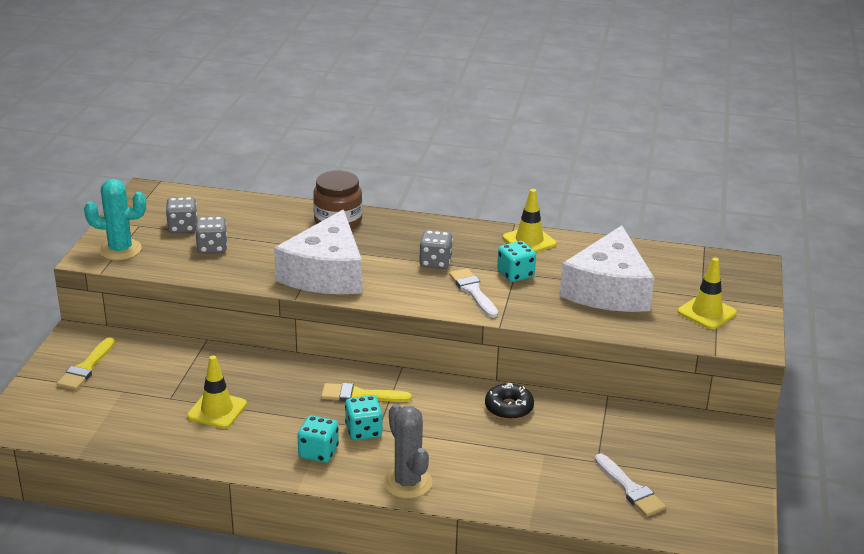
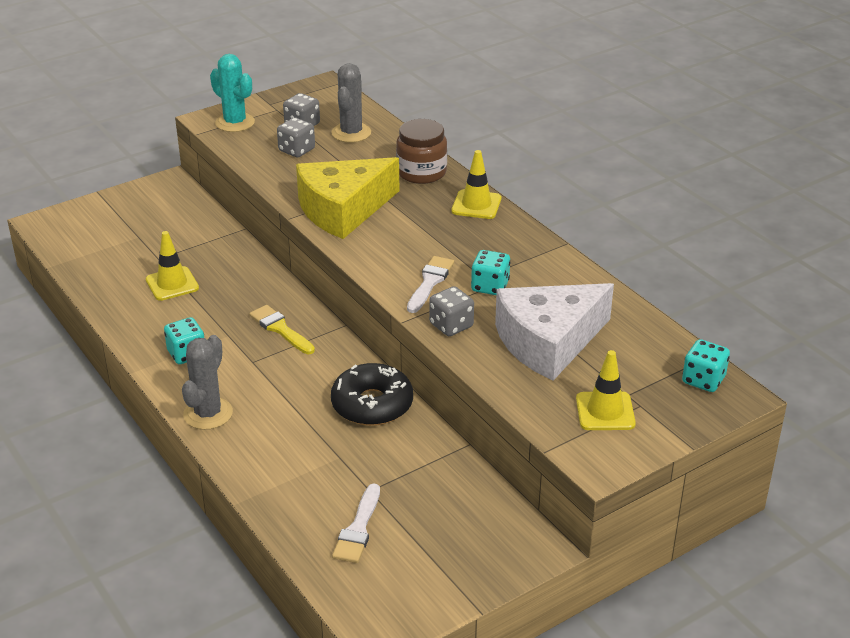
camera: 45 degrees right, 5 degrees up
(86, 368) = (142, 208): yellow brush -> none
(234, 217) = (351, 133): none -> grey cactus
(326, 273) = (343, 210): white cheese -> yellow cheese
(363, 431) = (240, 357): turquoise dice -> turquoise dice (703, 380)
(435, 262) = (441, 243): grey dice -> grey dice (451, 325)
(509, 408) = (372, 404): black donut -> black donut, size x1.56
(529, 241) = (553, 264): yellow traffic cone -> yellow traffic cone (476, 205)

